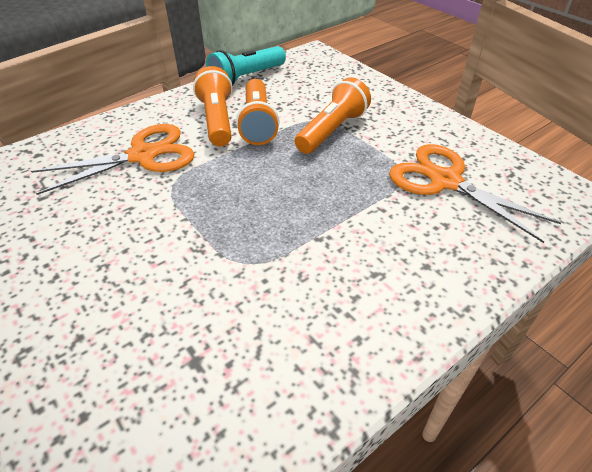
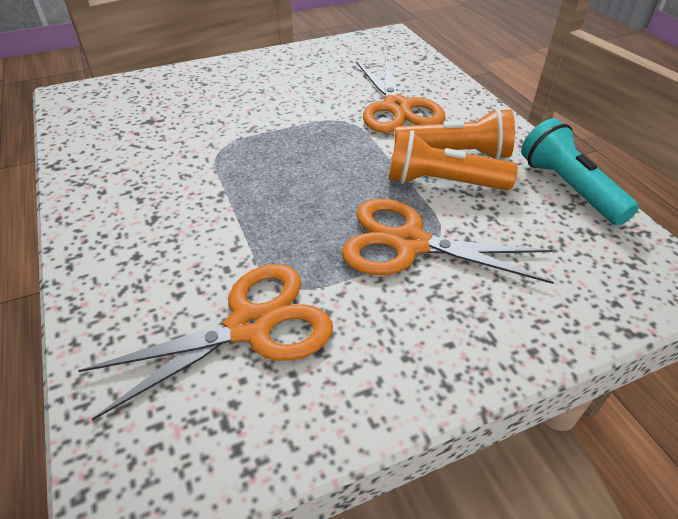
camera: 105 degrees right, 0 degrees up
(332, 130) = (409, 243): orange flashlight -> orange scissors

